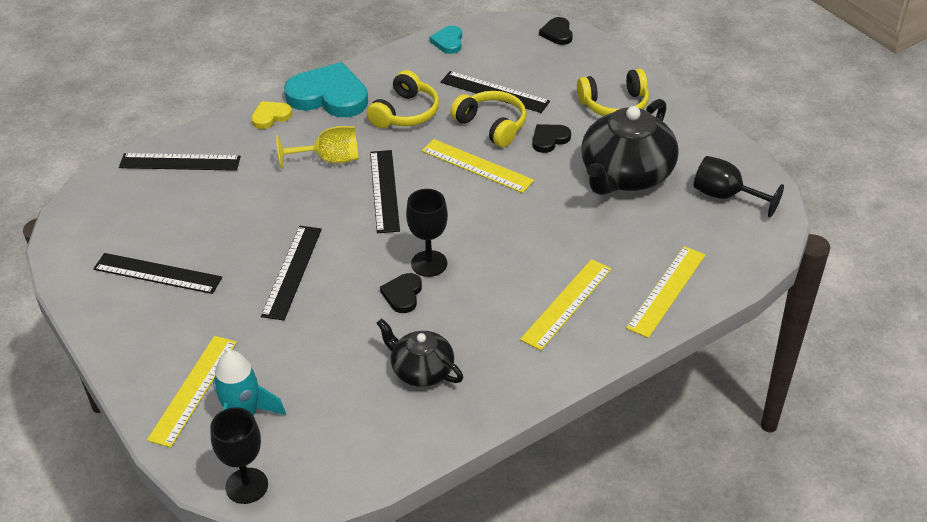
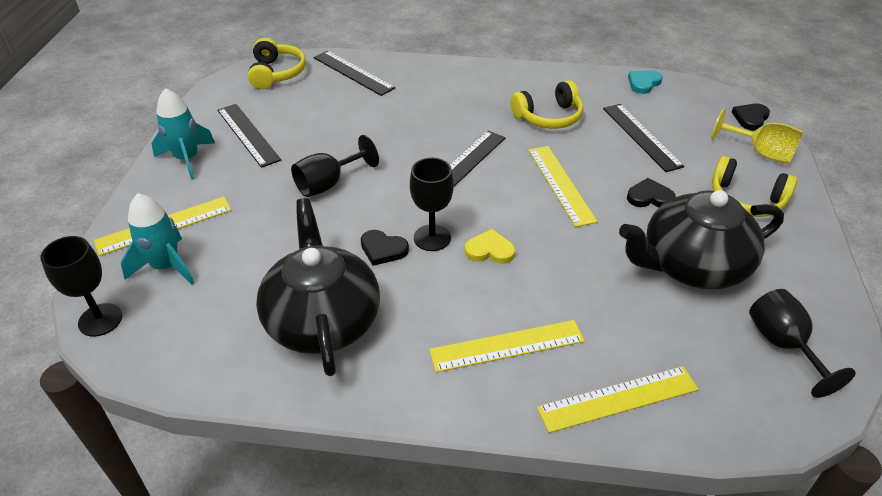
camera: 40 degrees right, 0 degrees up
(130, 327) = (187, 159): none -> turquoise rocket
(270, 116) = (447, 73): yellow heart -> yellow heart (489, 250)
(292, 272) = (329, 183): black ruler -> black goblet
(329, 96) = (505, 78): turquoise heart -> none
(329, 159) = (452, 121): yellow goblet -> yellow goblet (760, 153)
(403, 295) = (383, 249): black heart -> black heart turned 120 degrees counterclockwise
(421, 370) = (322, 319): black teapot -> black teapot, size x1.76
(492, 125) = (609, 160): yellow headphones -> yellow headphones (276, 73)

